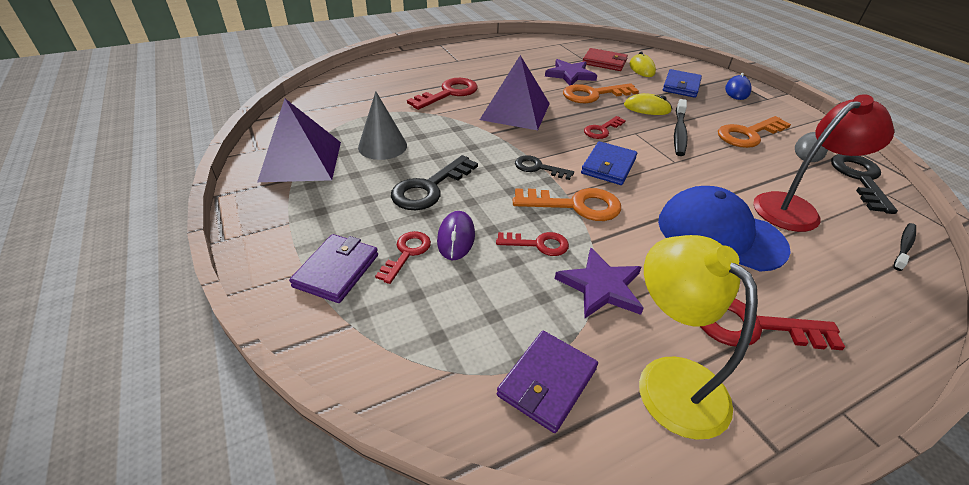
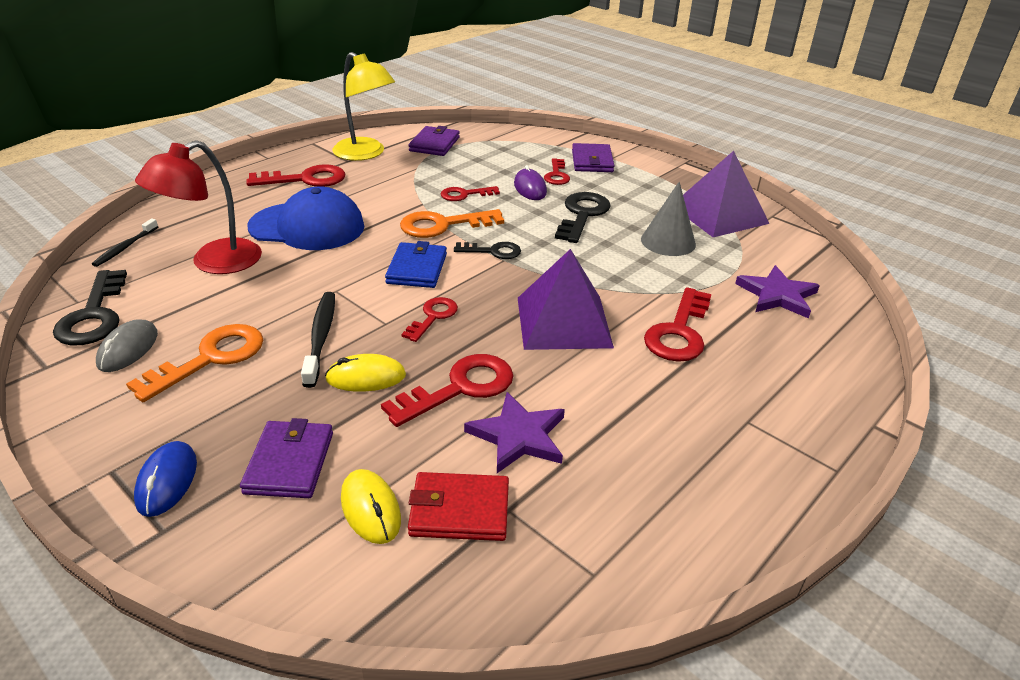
camera: 160 degrees right, 5 degrees down
(593, 95) = (460, 388): orange key -> red key
(601, 286) = (410, 181): purple star -> purple star (777, 295)
(681, 86) = (289, 462): blue wallet -> purple wallet

